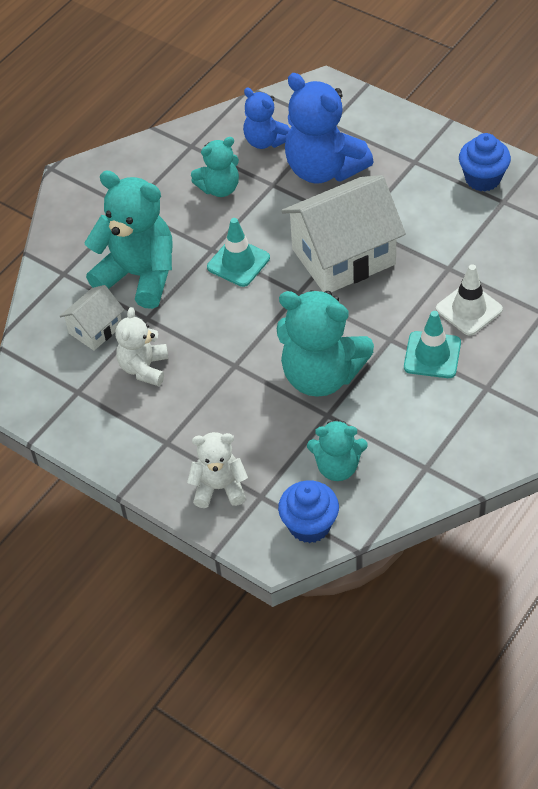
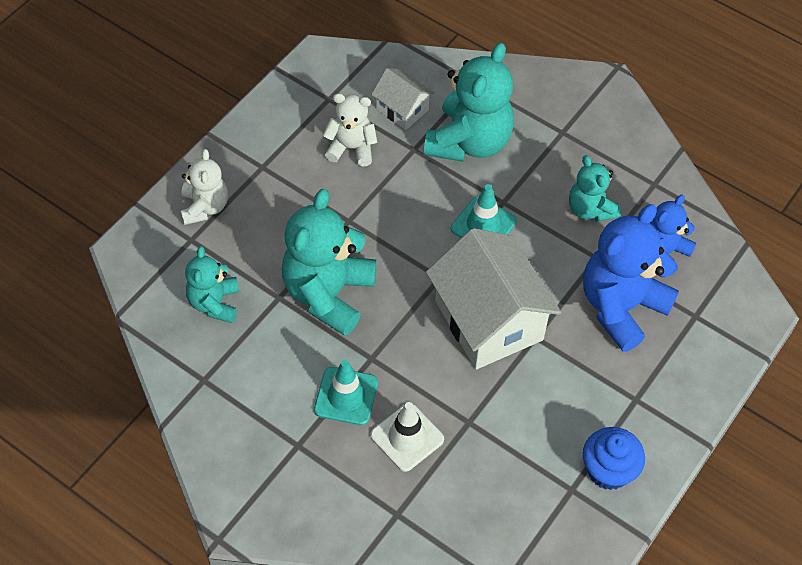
camera: 85 degrees right, 5 degrees up
(309, 525) = (151, 277): blue cupcake -> none

